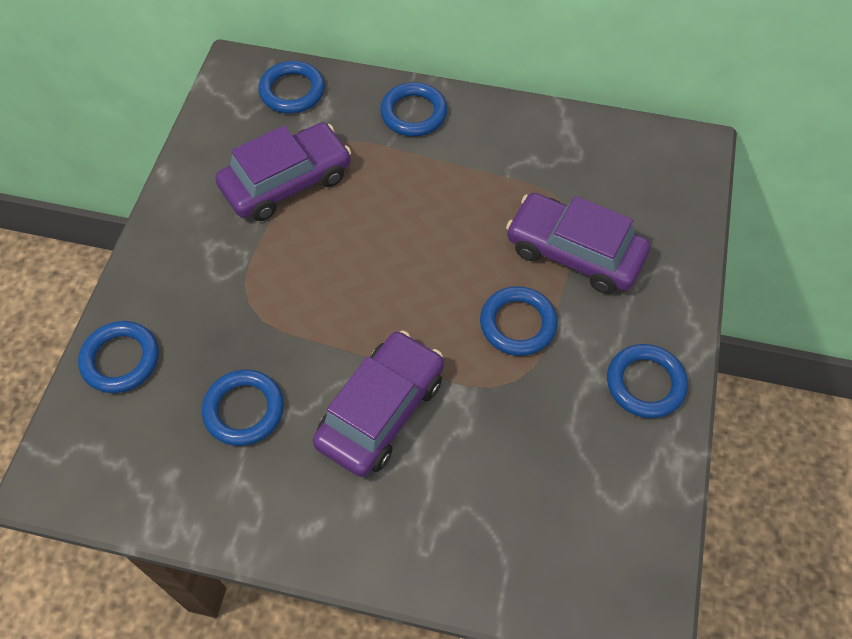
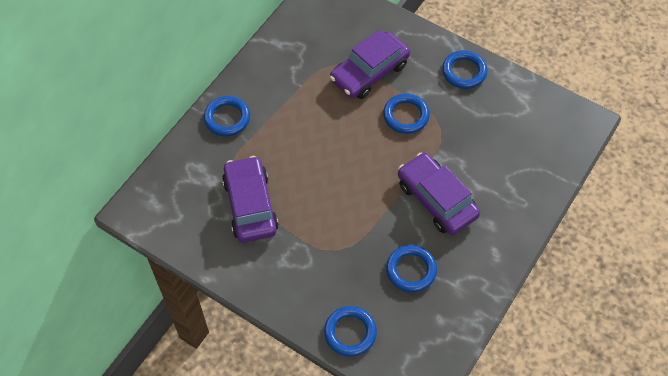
camera: 70 degrees left, 0 degrees up
(292, 91) = (172, 182): blue ring -> none

